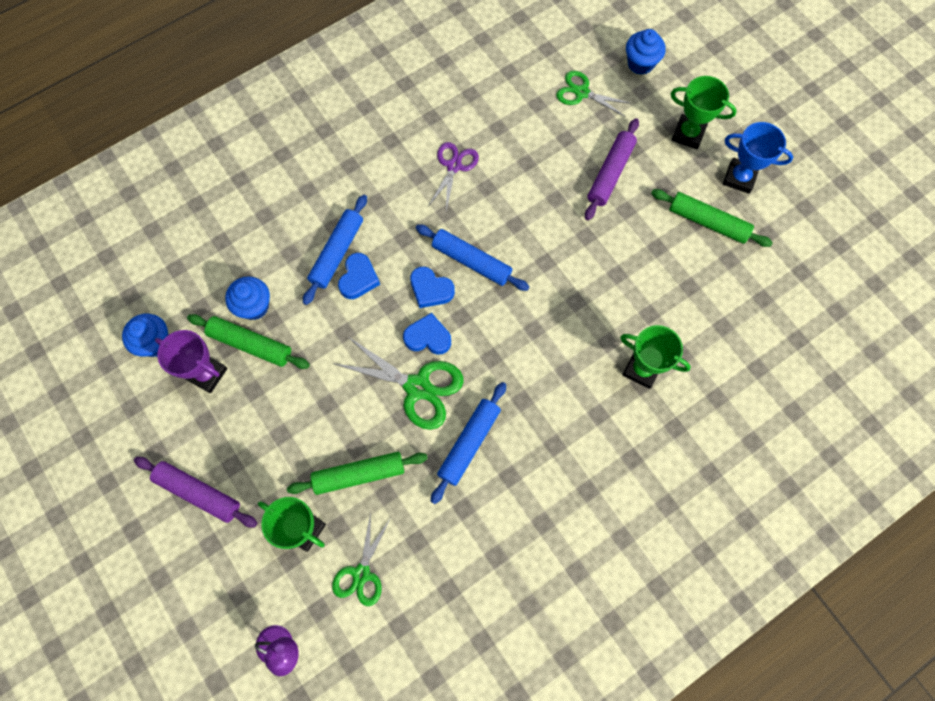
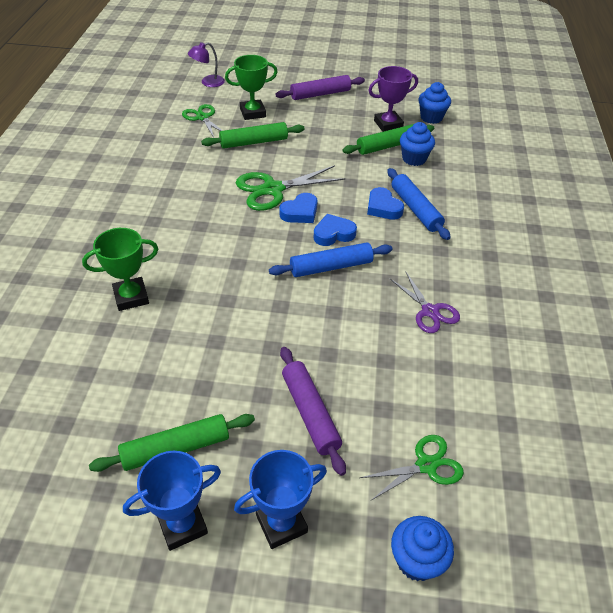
camera: 130 degrees right, 25 degrees down
(359, 474) = (254, 142): green rolling pin -> green rolling pin turned 45 degrees clockwise
(469, 443) = (209, 188): blue rolling pin -> none
(688, 134) = (281, 523): green trophy -> blue trophy

